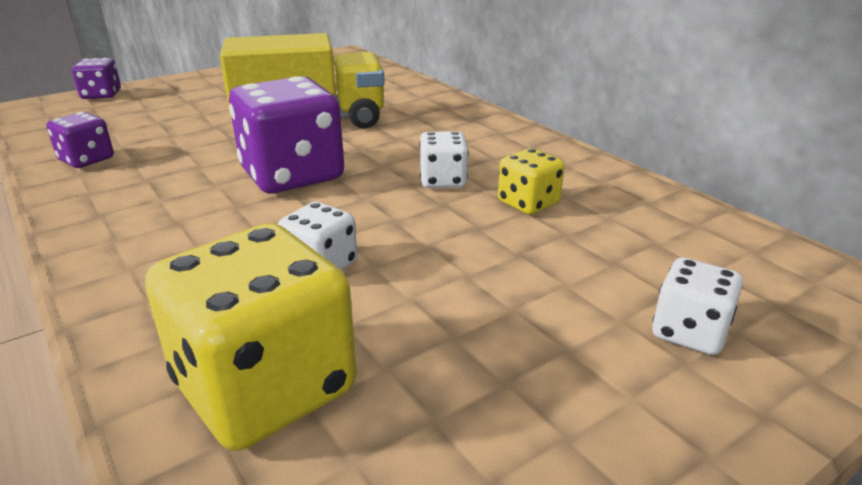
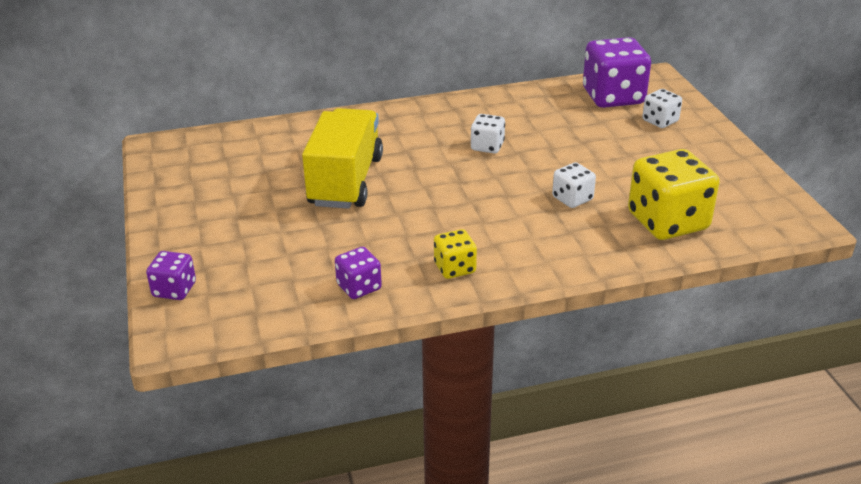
camera: 70 degrees left, 5 degrees up
(292, 175) = (447, 197): purple dice -> purple dice (613, 97)
(528, 203) = (531, 127): yellow dice -> yellow dice (455, 268)

